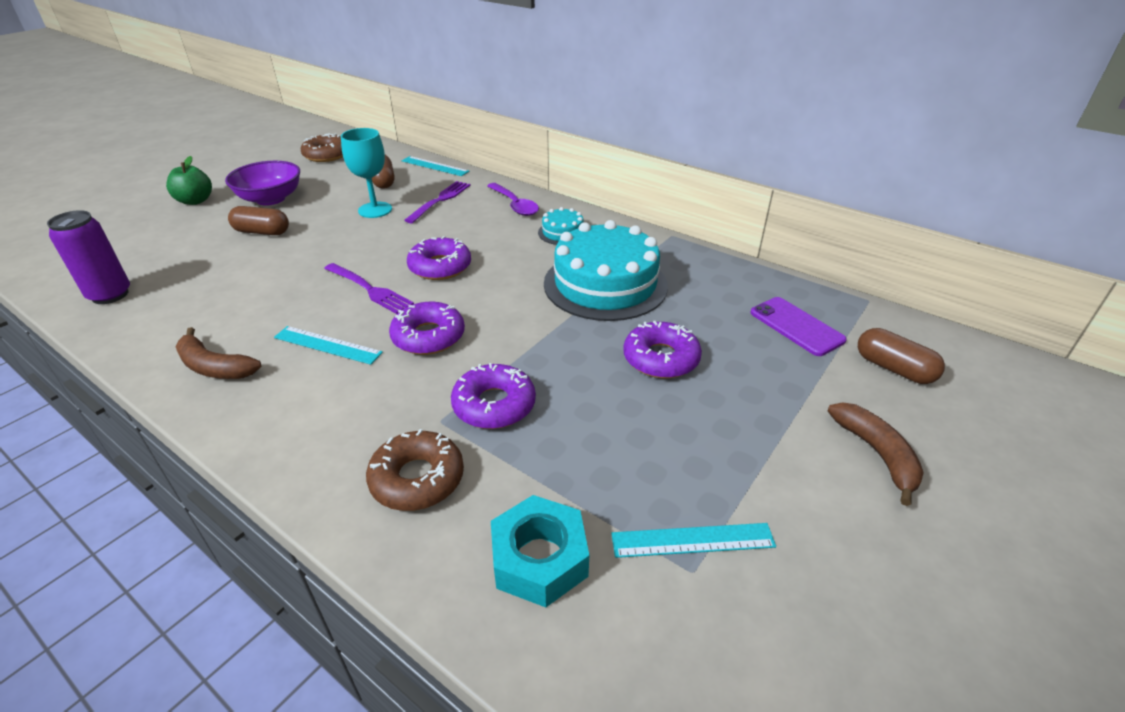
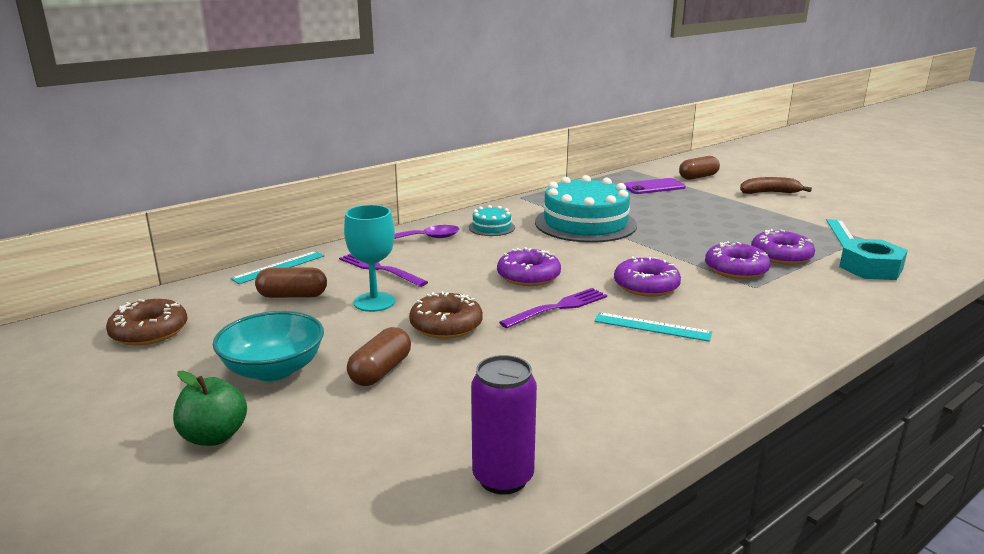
camera: 75 degrees left, 15 degrees down
(214, 367) = (683, 382): brown banana -> none
(270, 199) = (273, 370): purple bowl -> turquoise bowl
(327, 345) = (652, 327): turquoise ruler -> turquoise ruler turned 75 degrees clockwise
(417, 479) = (816, 296): brown donut -> brown donut (446, 325)
(661, 358) = (684, 221): purple donut -> purple donut (781, 256)

